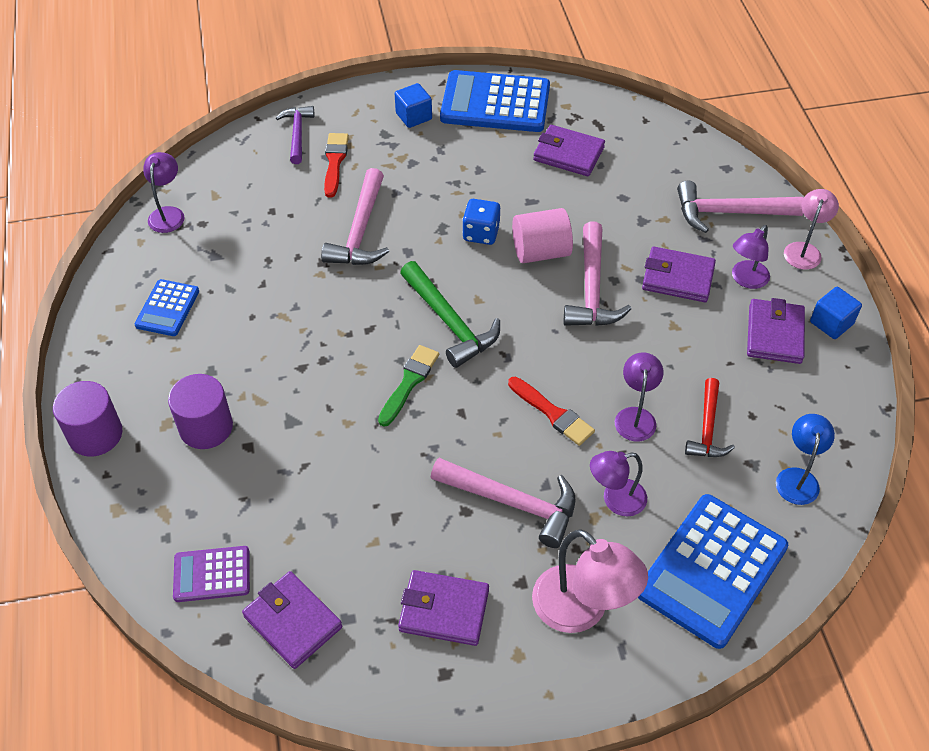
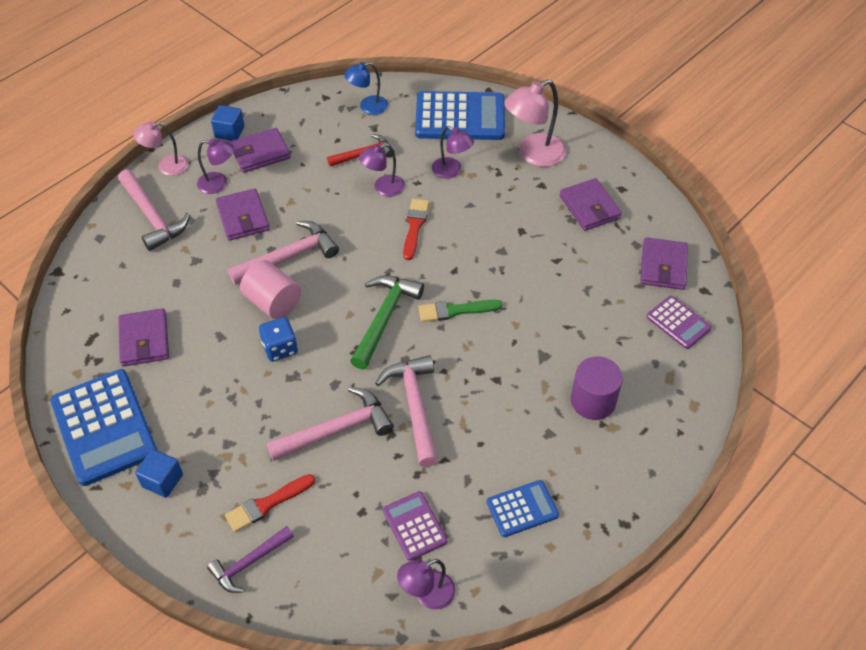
camera: 125 degrees left, 0 degrees up
(95, 434) = (661, 464): purple cylinder -> none
(227, 235) = (414, 526): none -> purple calculator
(512, 503) = (496, 213): pink hammer -> pink hammer (414, 407)
(581, 610) = (533, 154): pink lamp -> pink lamp turned 135 degrees counterclockwise

